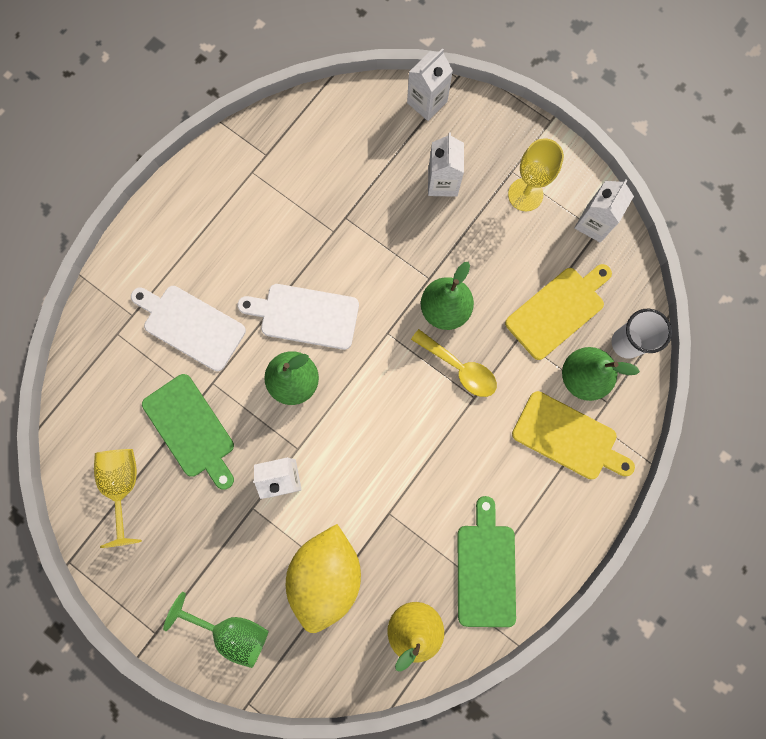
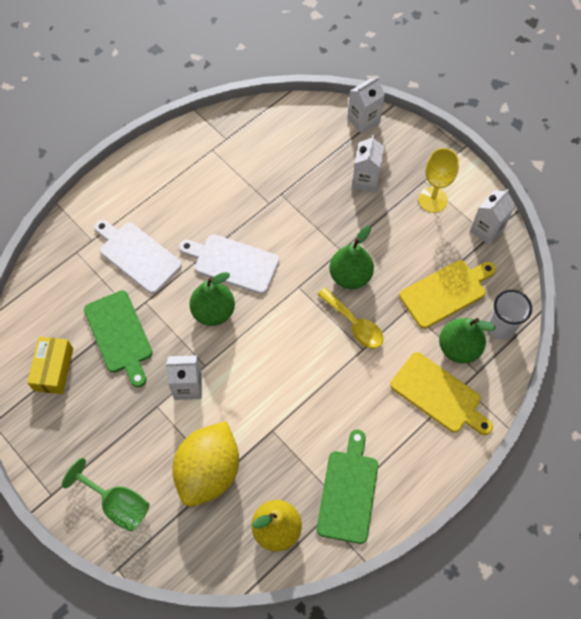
camera: 10 degrees right, 15 degrees down
(123, 485) = (53, 369): yellow goblet -> yellow box

